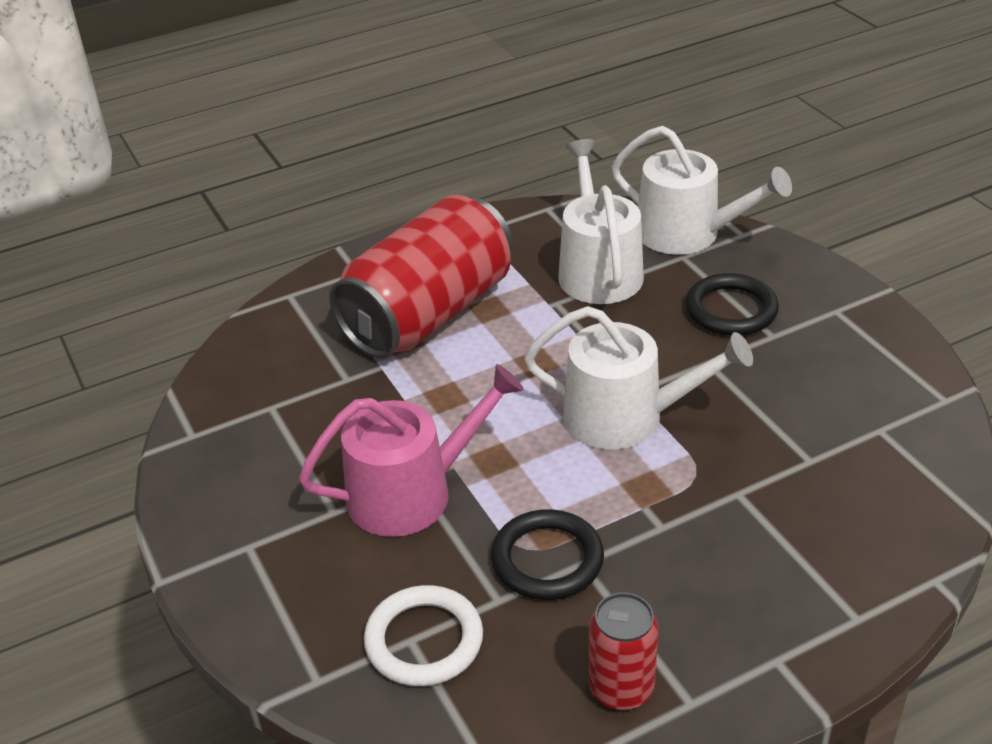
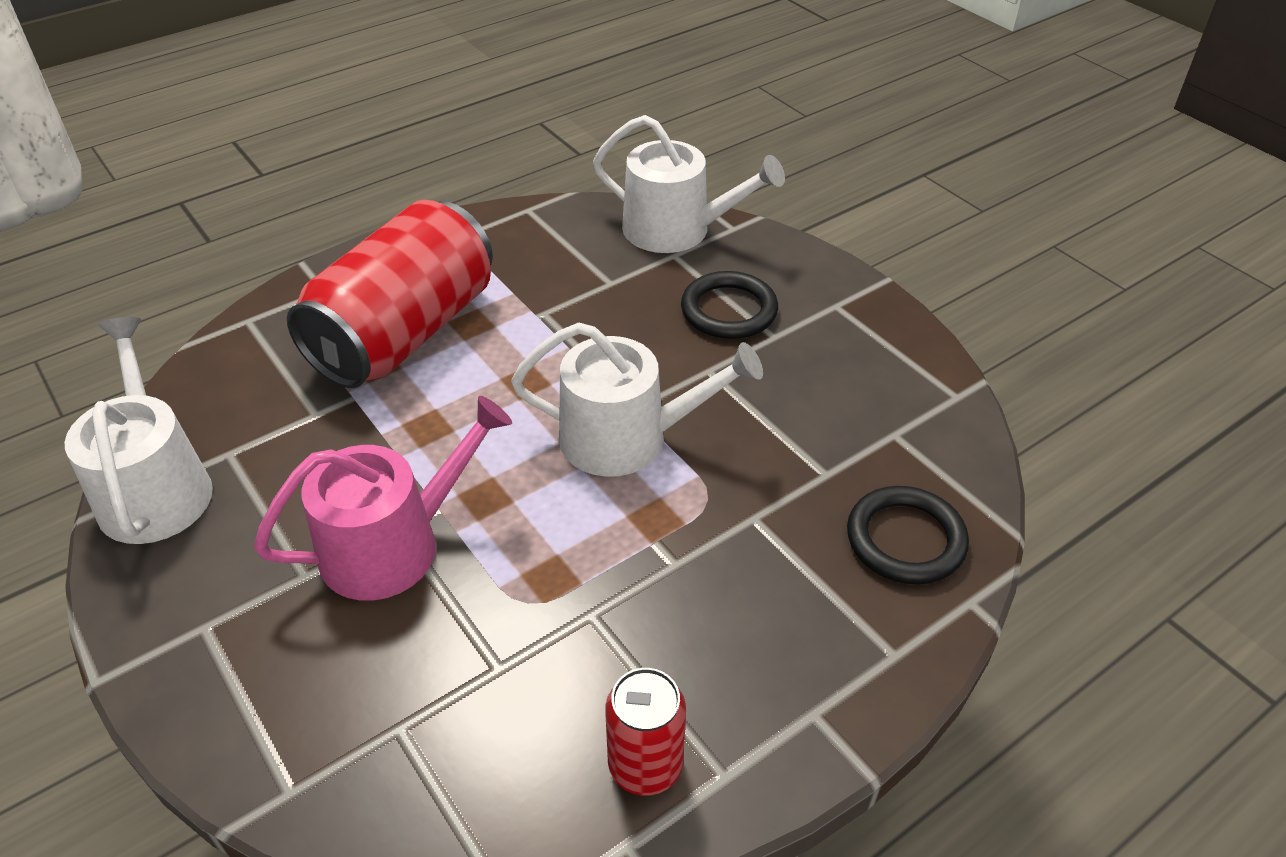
camera: 10 degrees left, 5 degrees up
(424, 640) = (415, 727): white ring -> none
(547, 559) = (551, 613): black ring -> black ring (905, 539)
(598, 270) = (585, 274): white watering can -> white watering can (155, 487)

